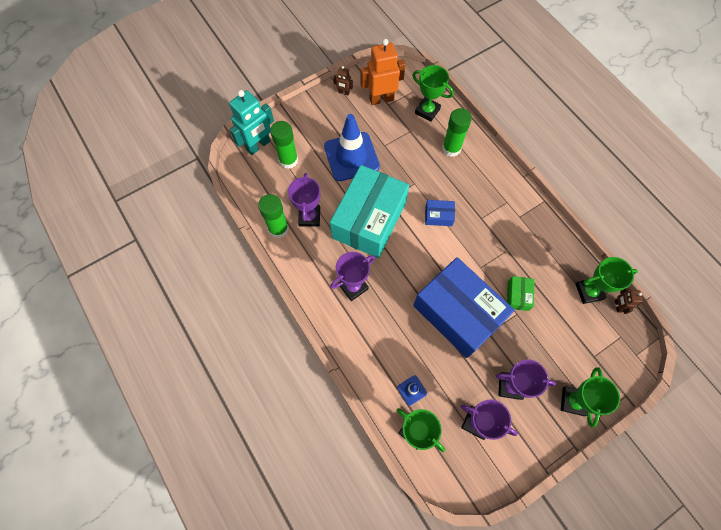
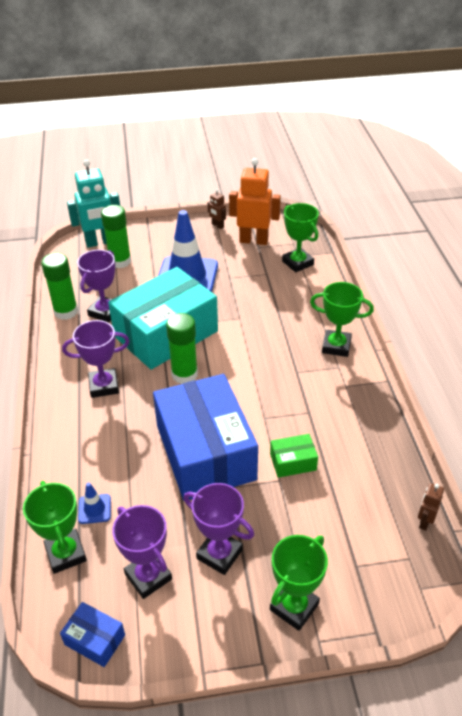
camera: 25 degrees right, 25 degrees down
(438, 216) = (247, 354): blue box -> blue box (95, 639)
(451, 148) = (303, 301): green glue stick -> green glue stick (184, 374)
(518, 295) = (293, 462): green box -> green box turned 45 degrees clockwise
(589, 291) = (392, 491): green trophy -> green trophy (336, 346)

